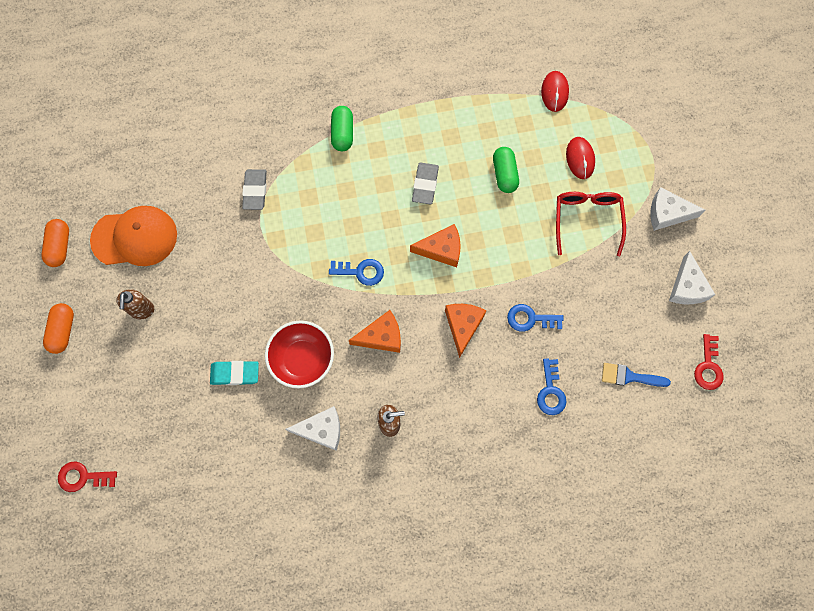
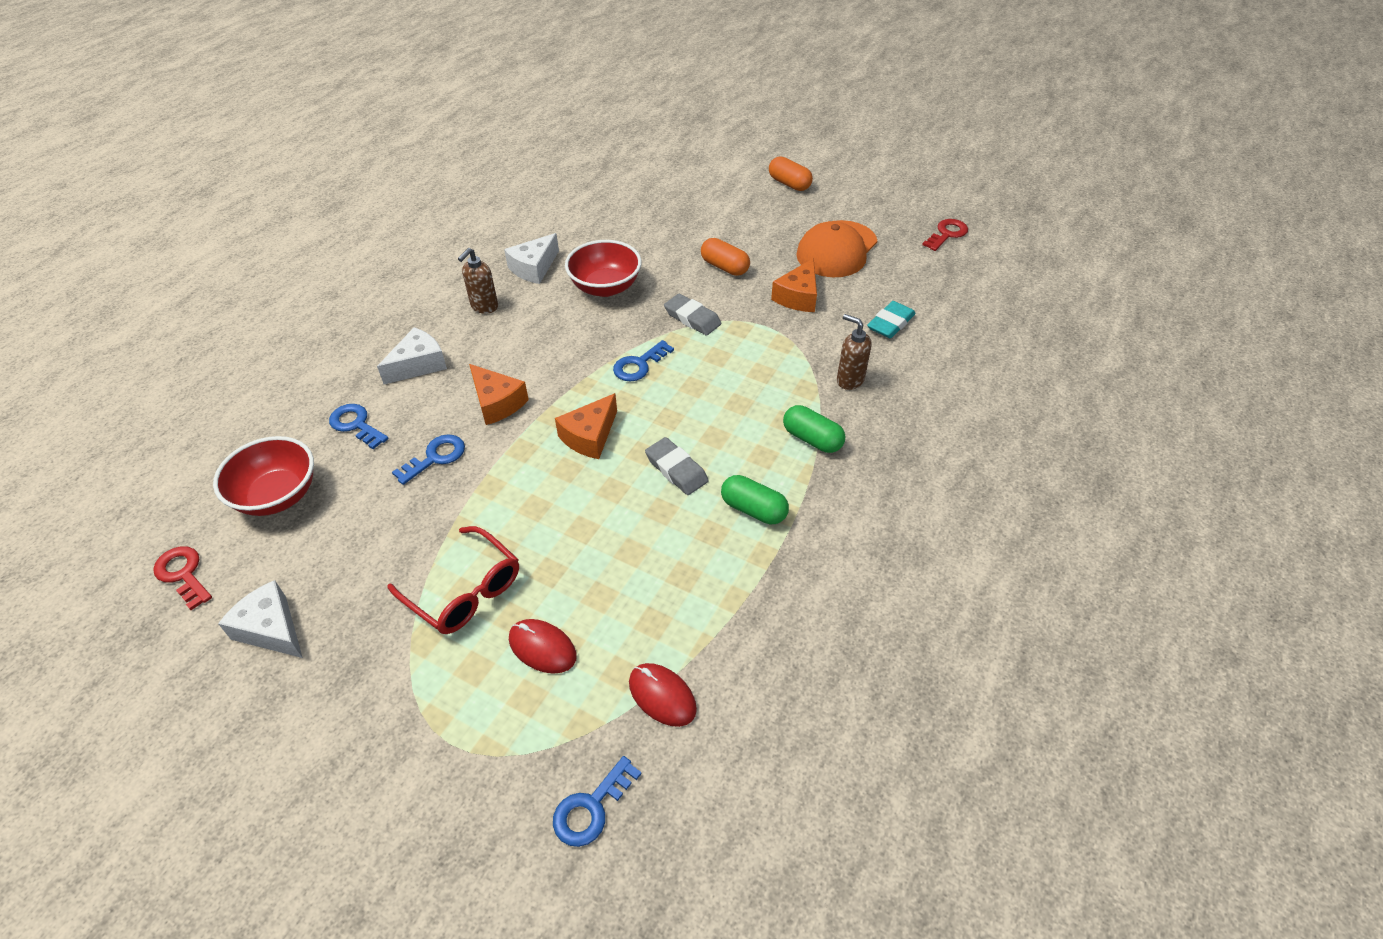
camera: 130 degrees right, 25 degrees down
(60, 246) = (871, 210): orange capsule -> orange capsule (724, 267)
(83, 477) = (660, 151): red key -> red key (947, 234)
(142, 310) = (760, 225): brown soap dispenser -> brown soap dispenser (849, 380)
(235, 373) = (643, 247): turquoise eraser -> turquoise eraser (890, 323)
(255, 191) = (808, 340): grey eraser -> grey eraser (692, 318)
(381, 336) = (561, 343): orange cheese -> orange cheese (798, 296)
(504, 174) = (610, 551): green capsule -> green capsule (753, 509)
(623, 81) = (591, 808): none -> blue key
(629, 377) = (278, 495): blue brush -> red bowl
(667, 213) = (365, 689): white cheese -> white cheese (418, 365)

